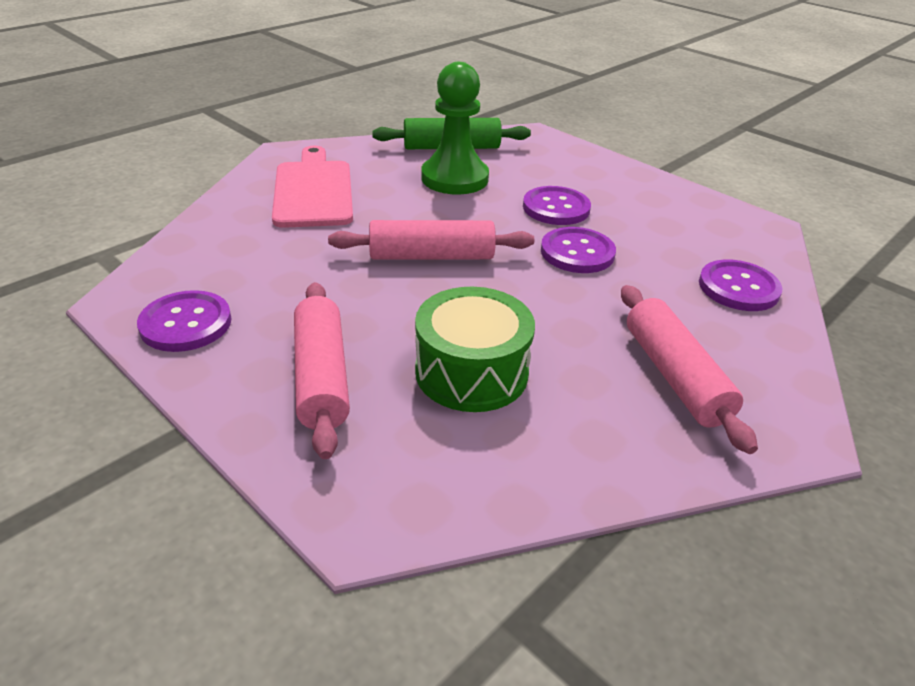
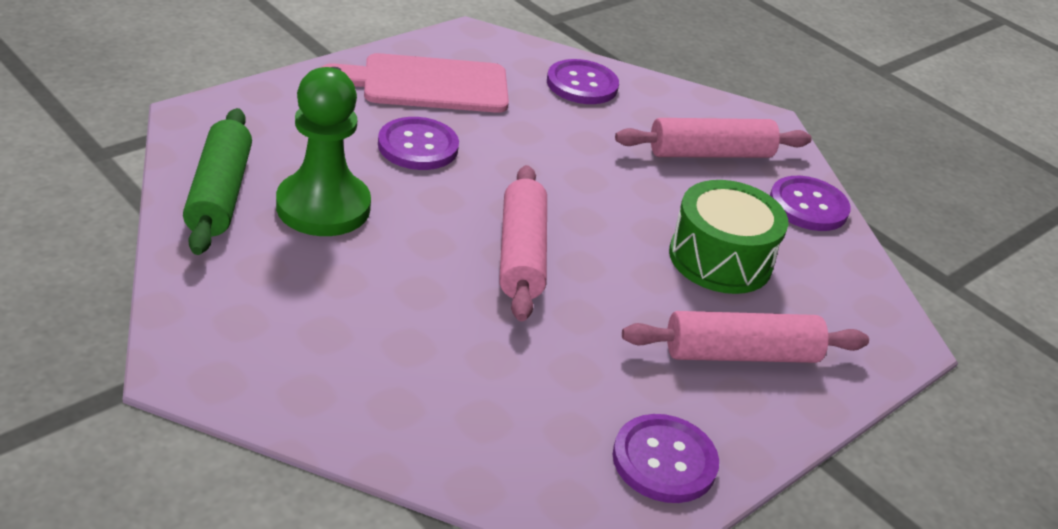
camera: 90 degrees left, 0 degrees up
(313, 190) = (334, 341): pink cutting board -> pink cutting board (427, 84)
(577, 252) = (518, 155): purple button -> purple button (808, 206)

